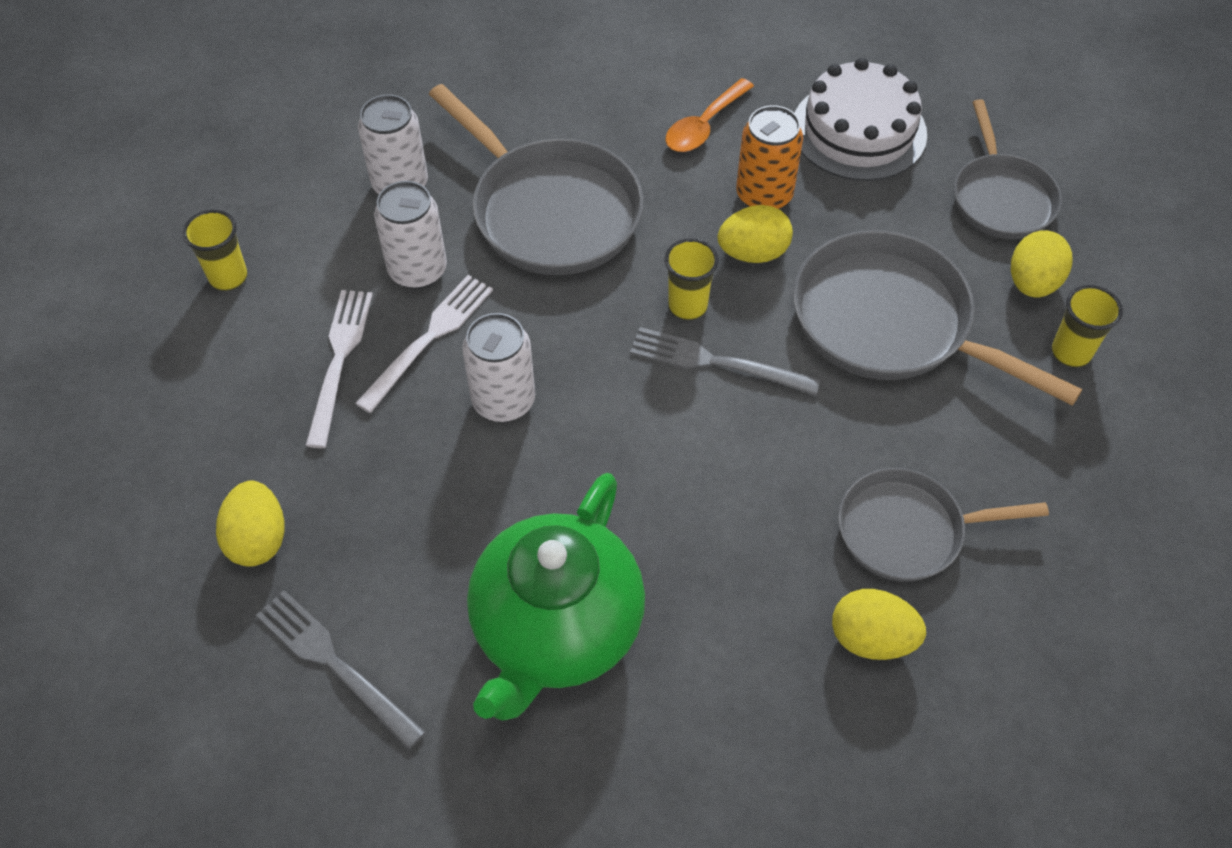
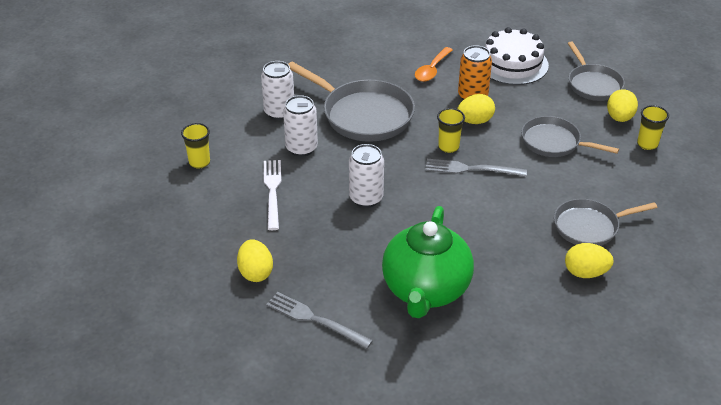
camera: 10 degrees left, 15 degrees down
(429, 339) = (317, 176): white fork -> none
(891, 323) = (554, 142): grey pan -> grey pan, size x0.63

